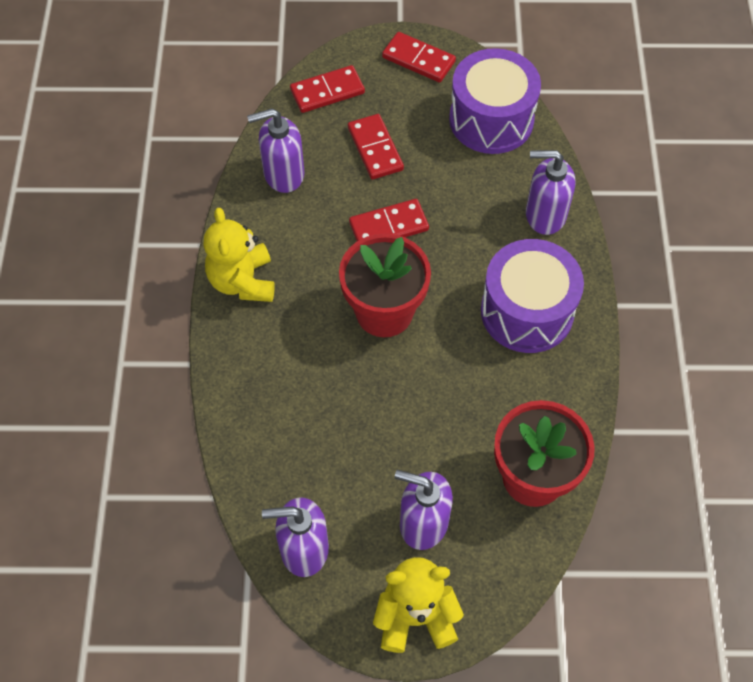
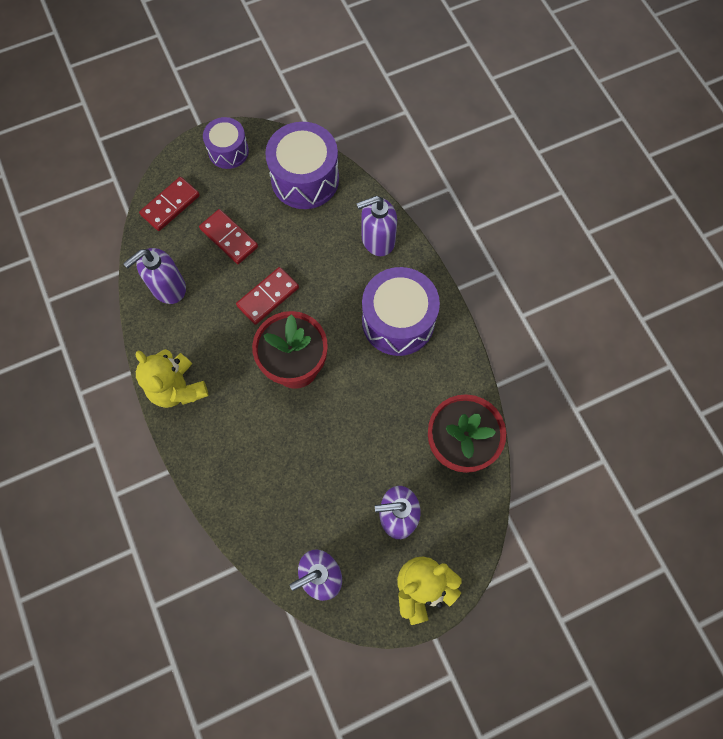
camera: 25 degrees left, 10 degrees up
(418, 60) = (228, 151): red domino -> purple drum

